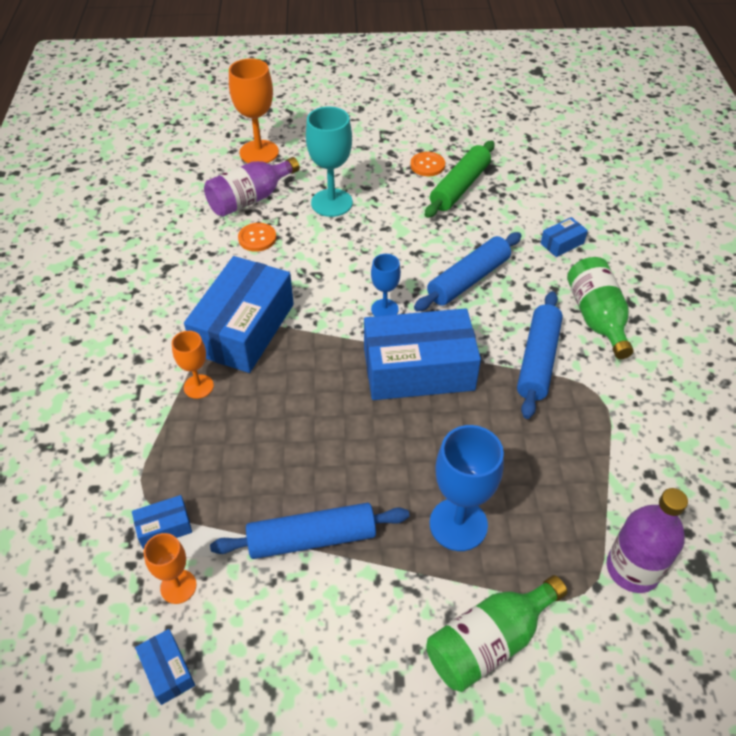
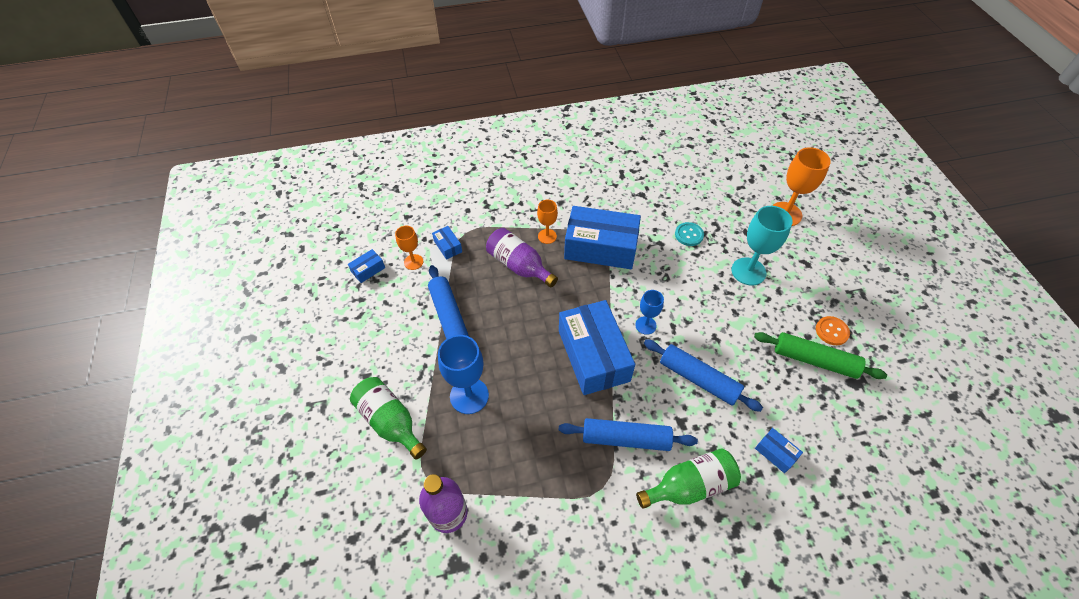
camera: 80 degrees right, 5 degrees up
(250, 199) = (728, 221): purple bottle -> purple bottle (519, 266)
(257, 238) = (689, 235): orange button -> turquoise button

